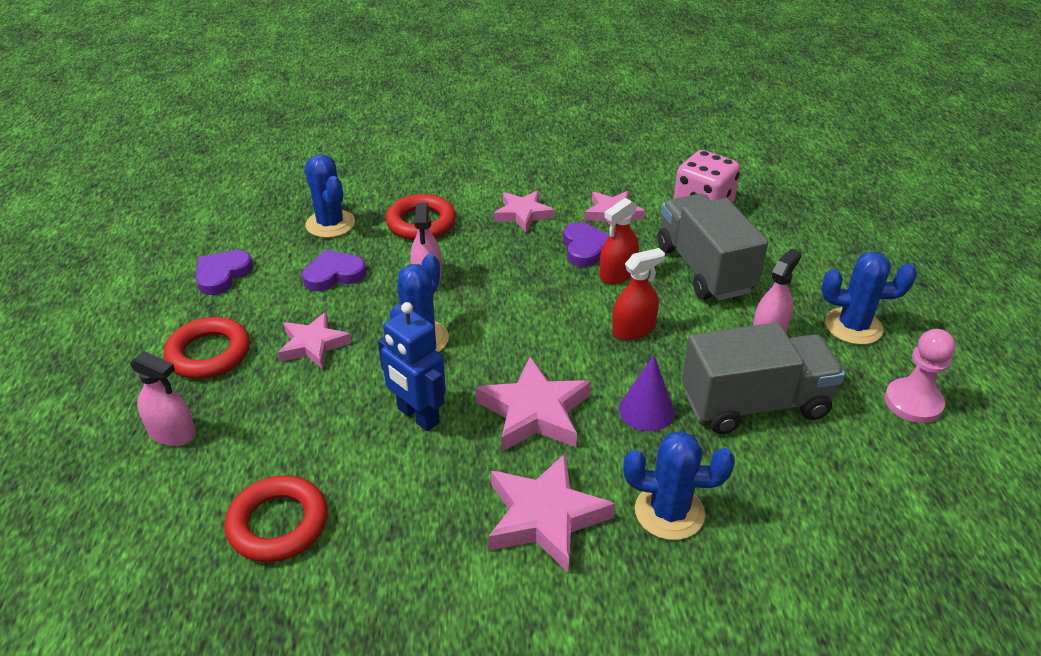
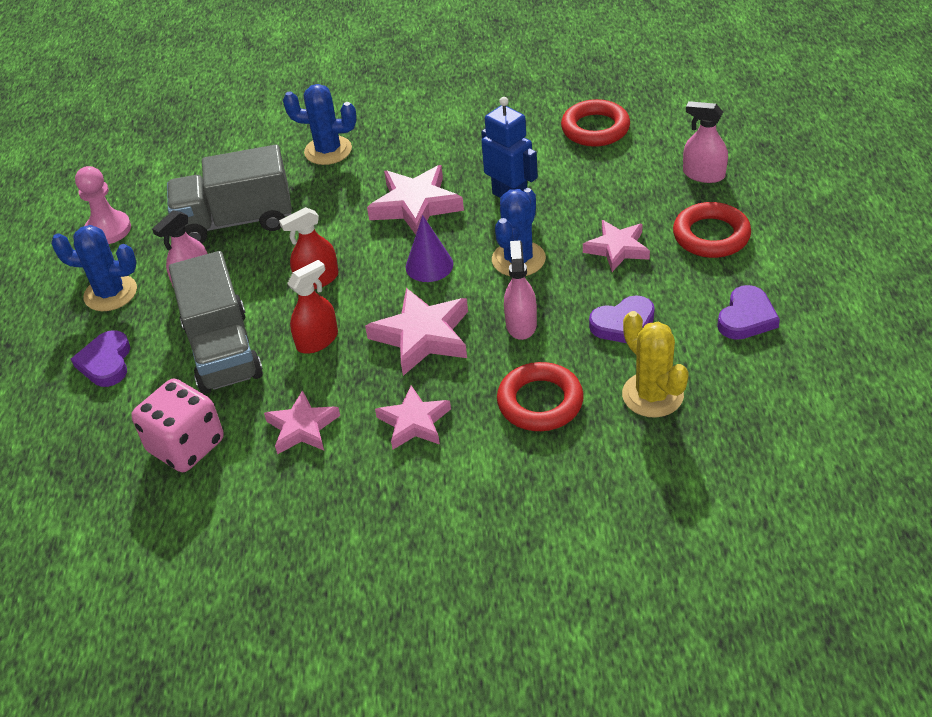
camera: 175 degrees left, 5 degrees up
(330, 224) = (652, 395): blue cactus -> yellow cactus
(545, 517) = (413, 143): pink star -> pink star (422, 336)
(585, 248) = (346, 373): purple heart -> purple heart (106, 362)
(646, 410) = (325, 212): purple cone -> purple cone (429, 265)

